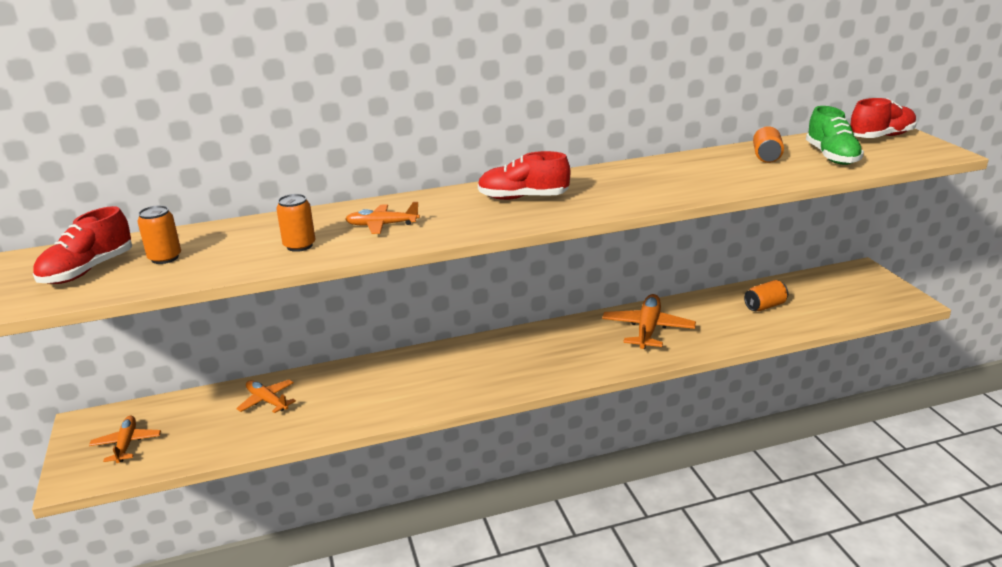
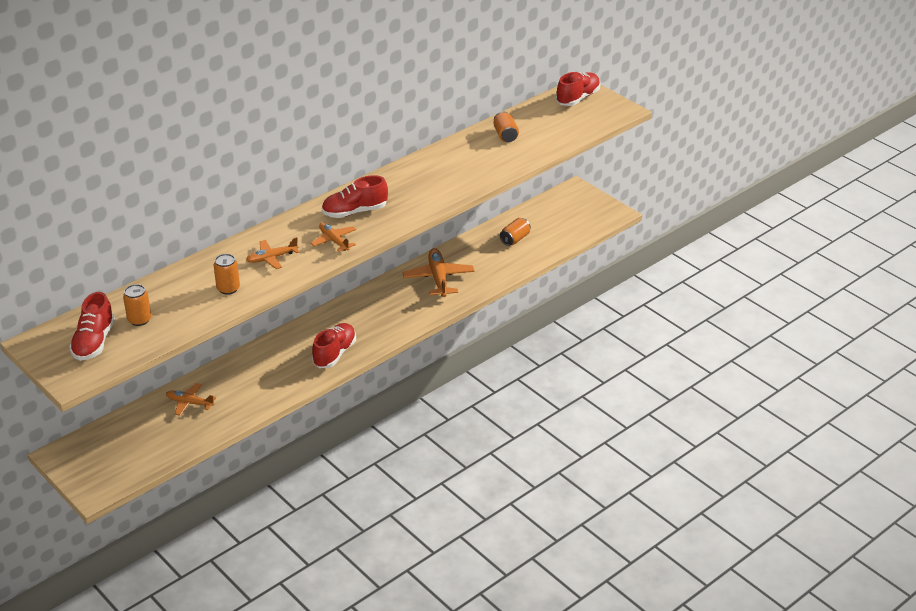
camera: 25 degrees left, 10 degrees up
(127, 444) = (111, 460): orange plane -> orange plane (334, 241)
(471, 385) = (334, 354): none -> red shoe
(831, 157) = (550, 128): green shoe -> none

